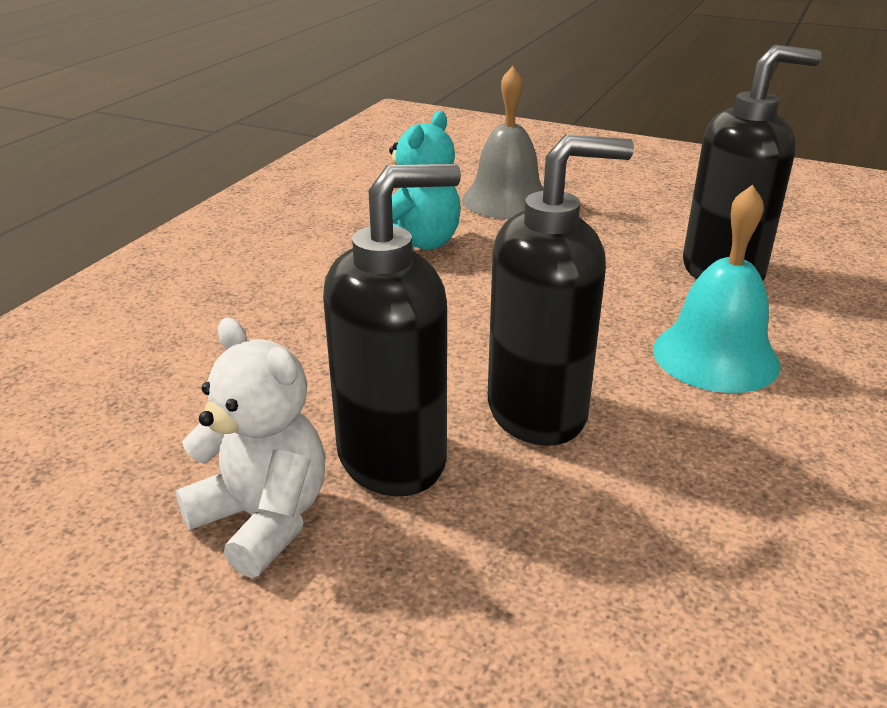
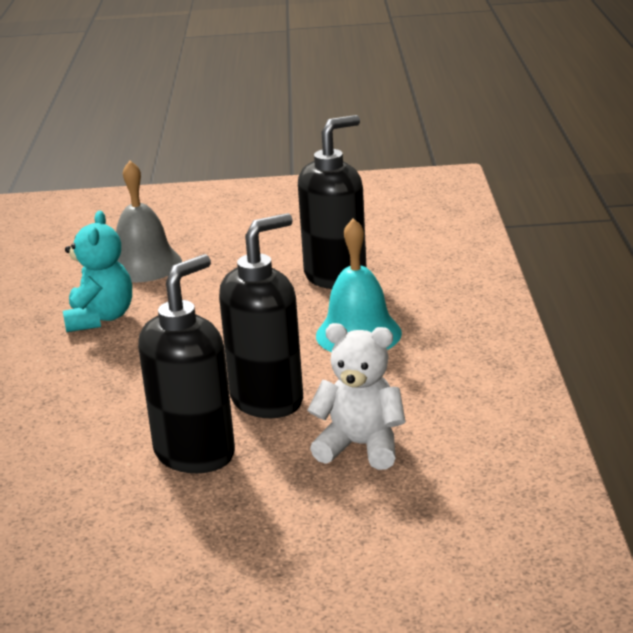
camera: 25 degrees left, 5 degrees down
(263, 519) = (141, 509): white teddy bear -> white teddy bear (361, 446)

